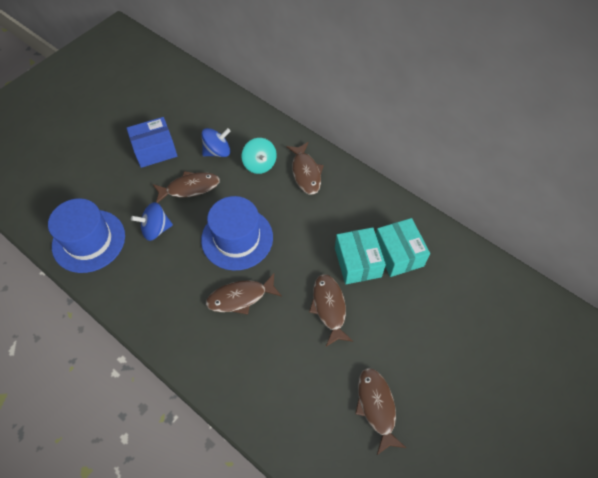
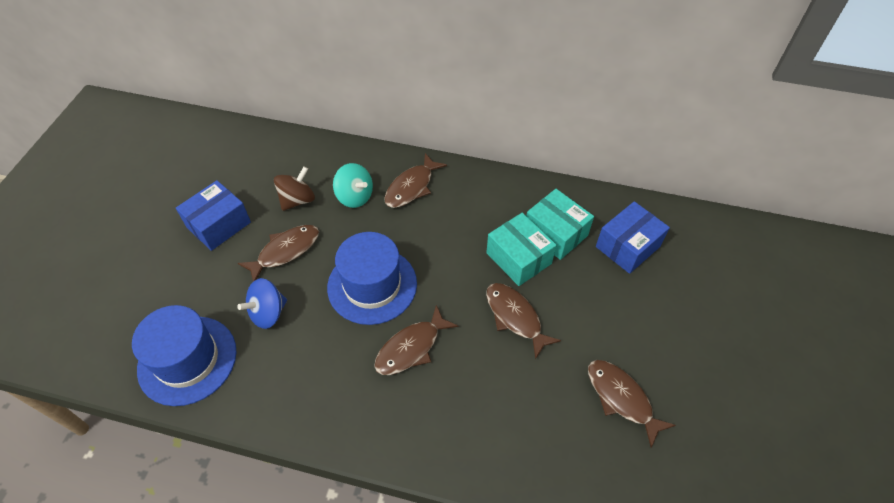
camera: 25 degrees left, 5 degrees down
(217, 151) = (297, 200): blue spinning top -> brown spinning top
(306, 173) = (411, 187): brown fish -> brown fish turned 75 degrees clockwise
(452, 288) = (627, 246): none -> blue box

